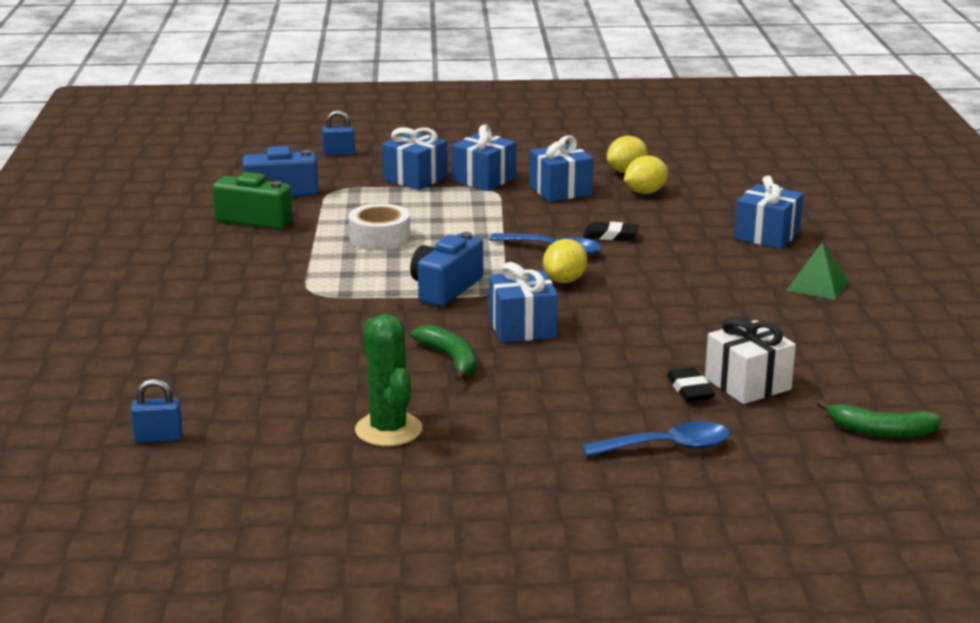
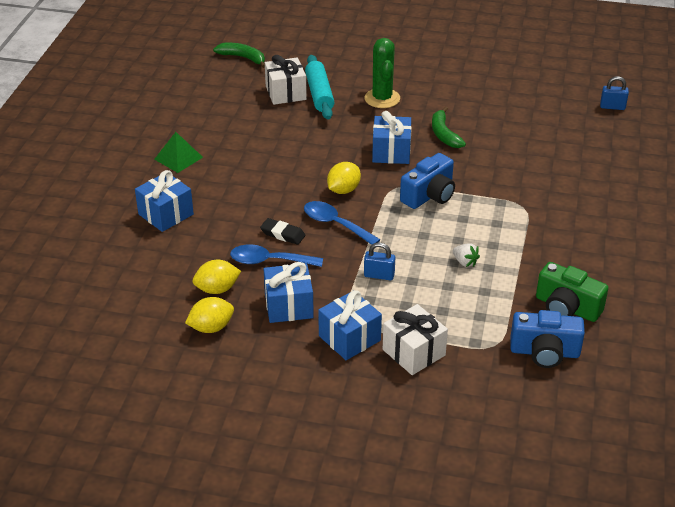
camera: 165 degrees left, 15 degrees up
(339, 153) = (481, 420): blue padlock -> blue padlock (379, 275)
(379, 238) = (465, 262): white tape -> white strawberry
(388, 430) = (490, 94): green cactus -> green cactus (382, 98)
(415, 178) = (413, 352): blue gift -> white gift
(667, 447) = (353, 65): blue spoon -> blue spoon (269, 261)
(690, 389) = (319, 94): black eraser -> turquoise rolling pin

